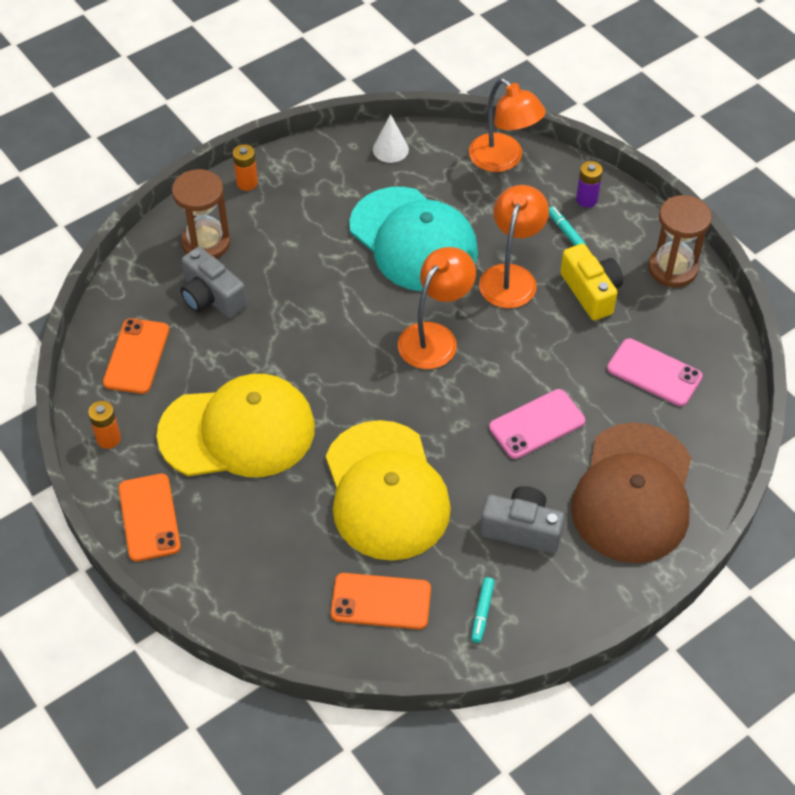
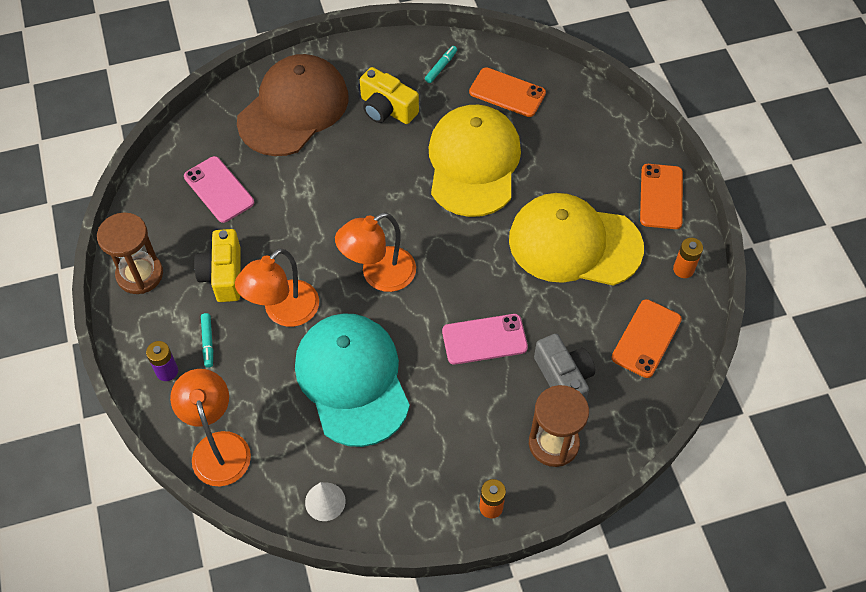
camera: 160 degrees left, 5 degrees up
(521, 529) = (387, 109): grey camera -> yellow camera
(537, 424) = (334, 177): pink phone -> pink phone (484, 339)

